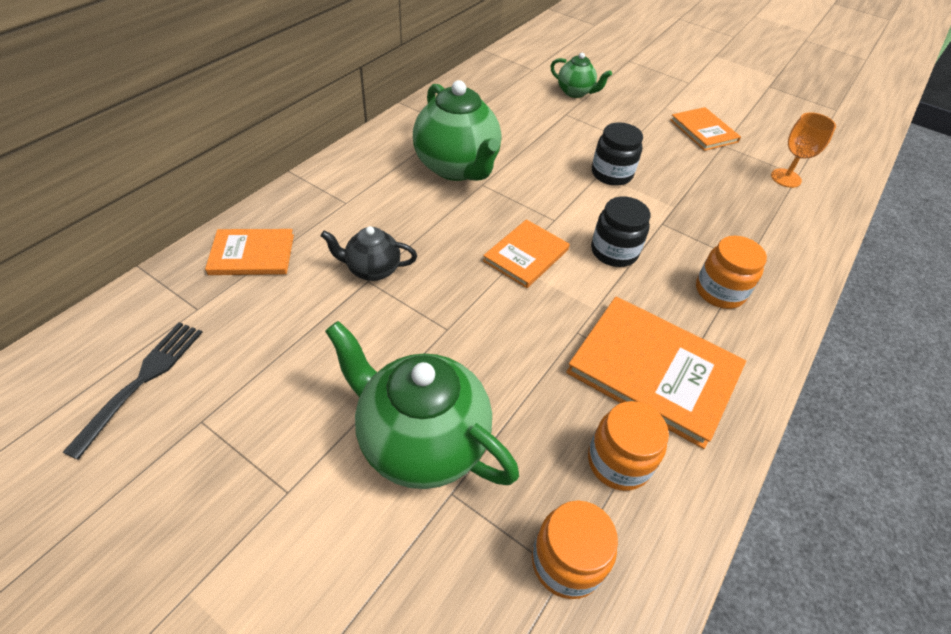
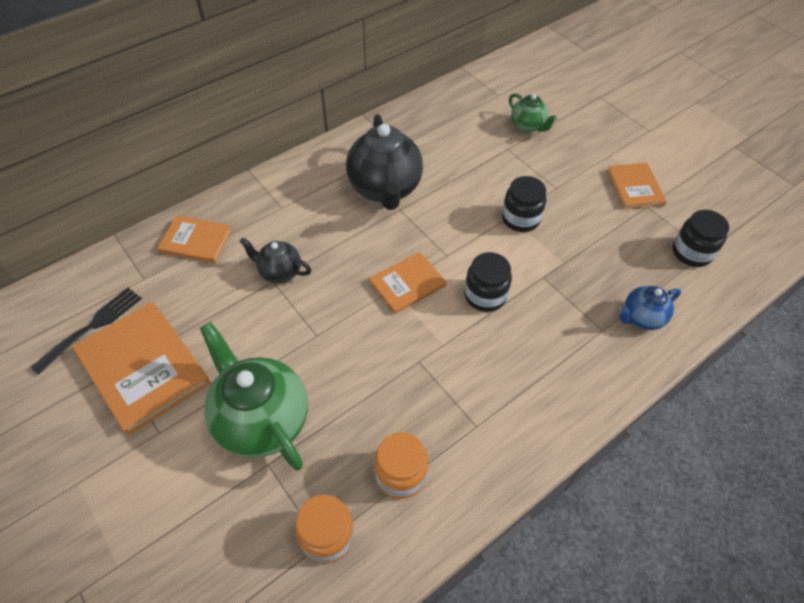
camera: 20 degrees right, 5 degrees up
(457, 167) = (385, 189): green teapot -> black teapot
(654, 371) = (466, 409): orange book -> orange book (143, 367)
(719, 291) = (561, 352): orange jar -> none
(776, 243) = (641, 318): none -> blue teapot
(786, 178) = (691, 252): orange goblet -> black jar

